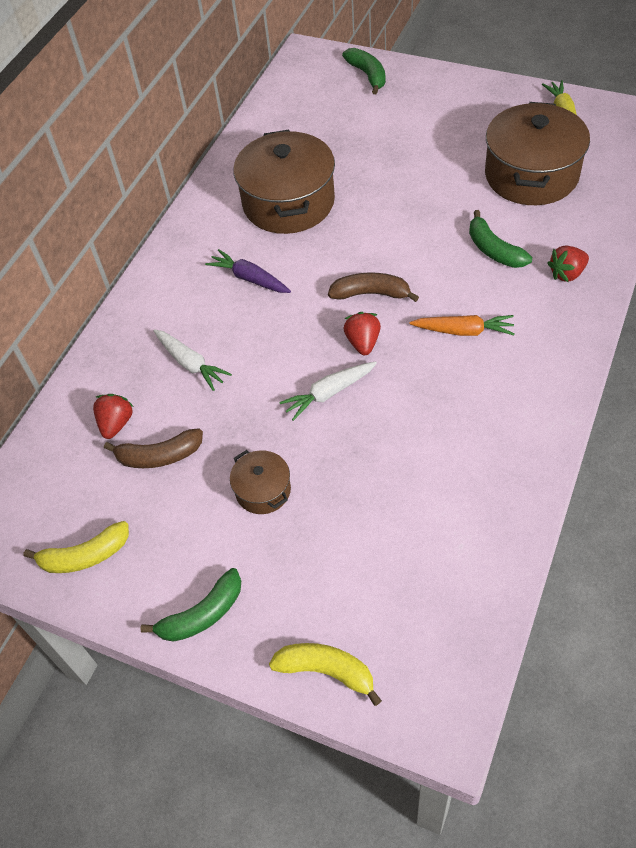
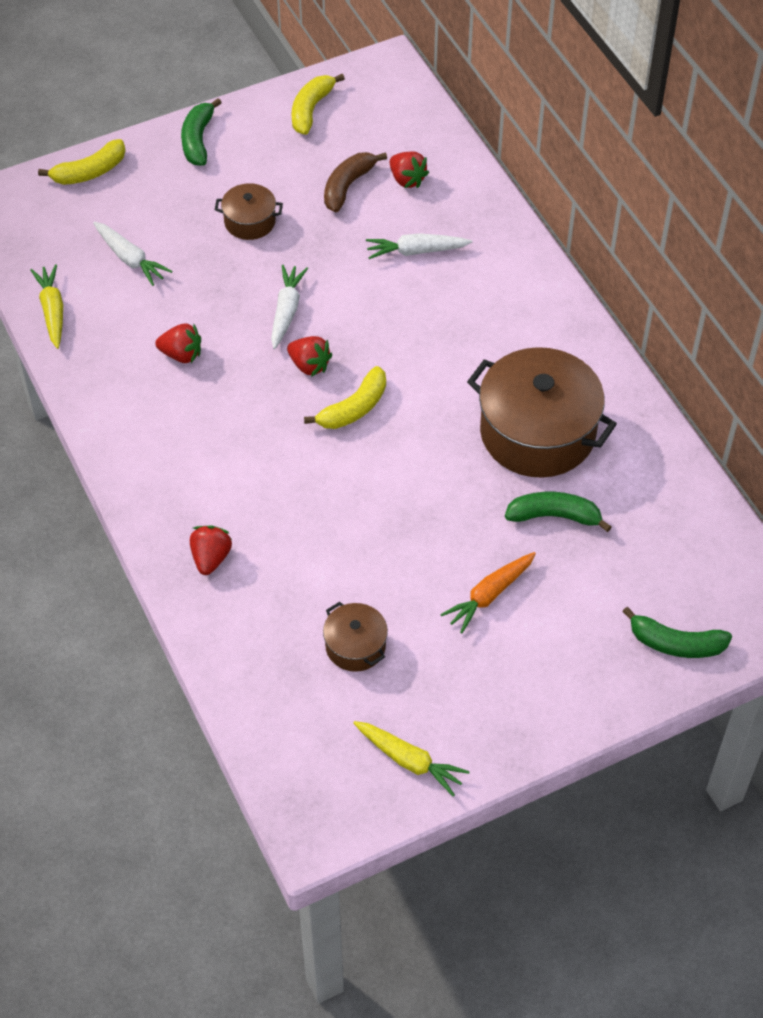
camera: 125 degrees right, 0 degrees up
(249, 278) = (468, 343): purple carrot -> none
(371, 294) = (354, 408): brown banana -> yellow banana
(389, 540) = (130, 259): none -> white carrot
(439, 421) = (181, 354): none -> red strawberry
(464, 331) = (241, 436): orange carrot -> orange carrot (489, 595)
(494, 250) = (299, 531): green banana -> green banana (554, 516)
(501, 546) = (52, 311): none -> yellow carrot
(531, 175) = (355, 646): brown pot -> brown pot, size x0.48

